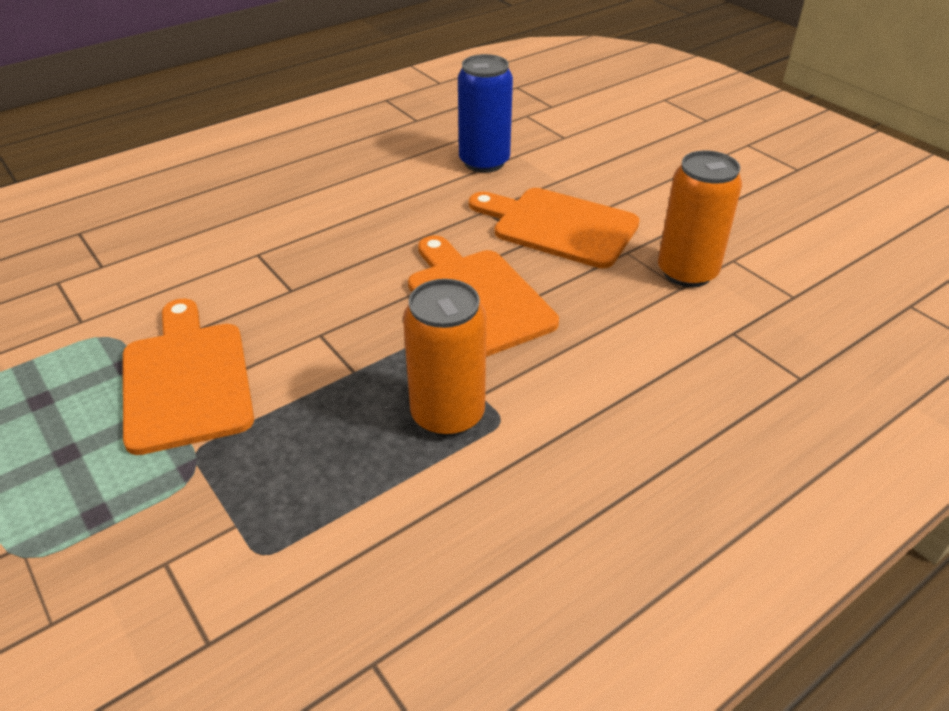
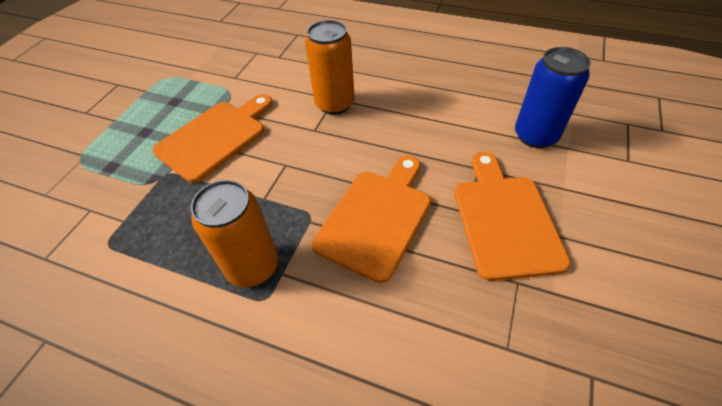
camera: 60 degrees right, 10 degrees up
(687, 272) = (533, 343): orange can -> orange can (335, 104)

